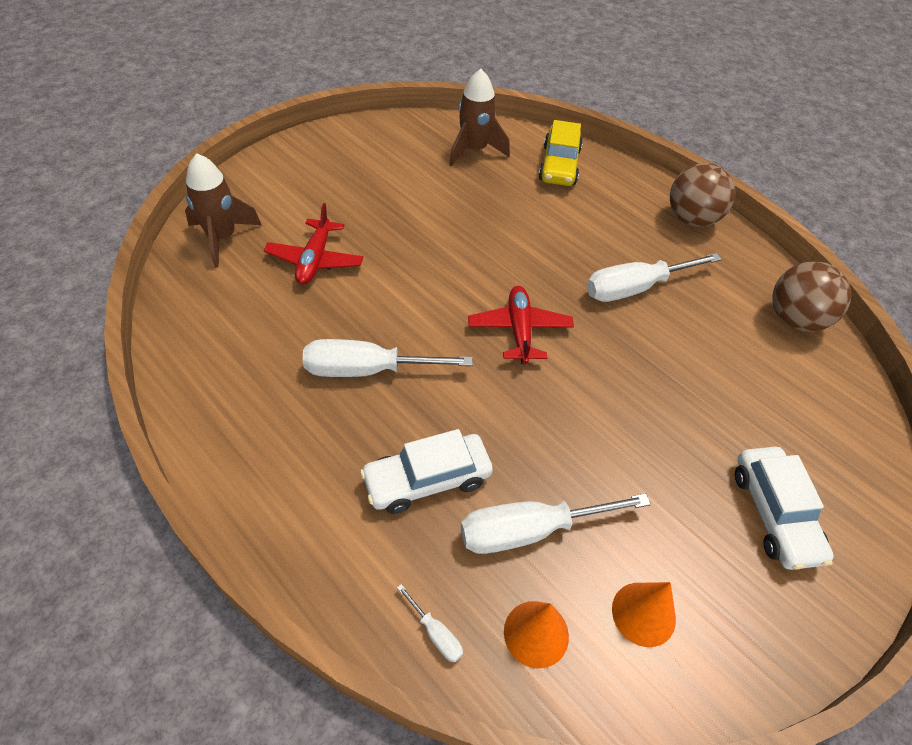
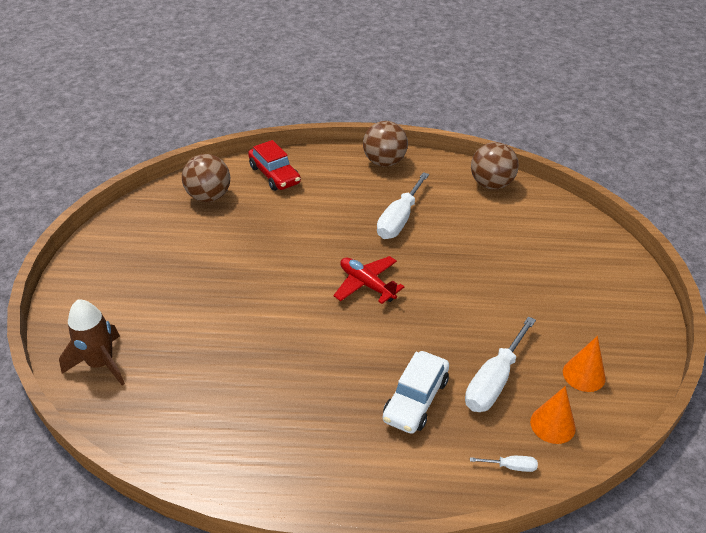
camera: 40 degrees left, 10 degrees down
(315, 260) = (189, 331): red plane -> none
(367, 370) = (308, 370): white screwdriver -> none
(474, 150) = (209, 197): brown rocket -> brown ball
(559, 165) = (274, 175): yellow car -> red car
(774, 514) = (583, 285): white car -> none

